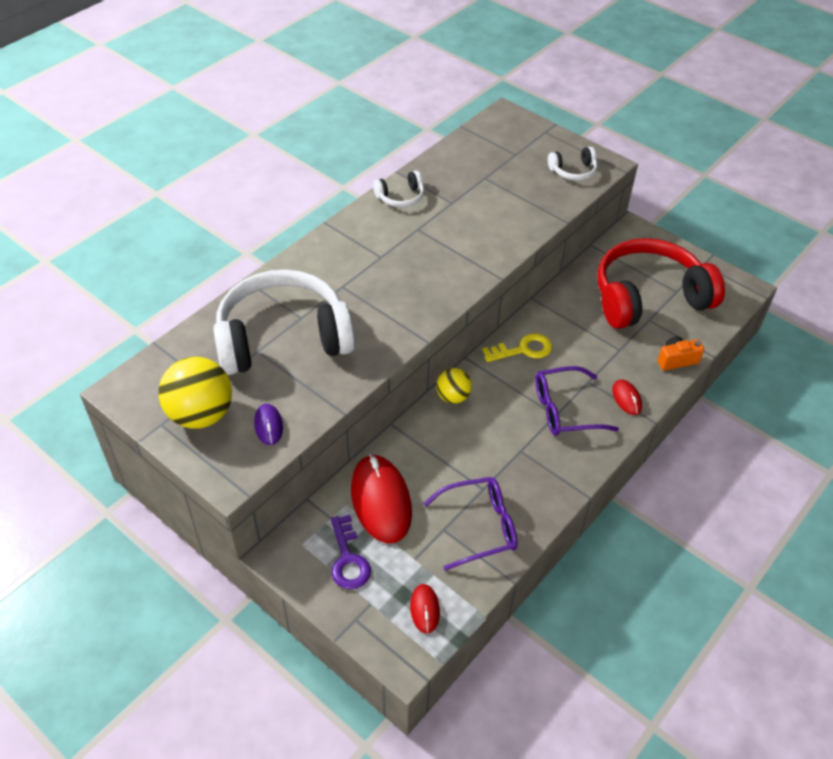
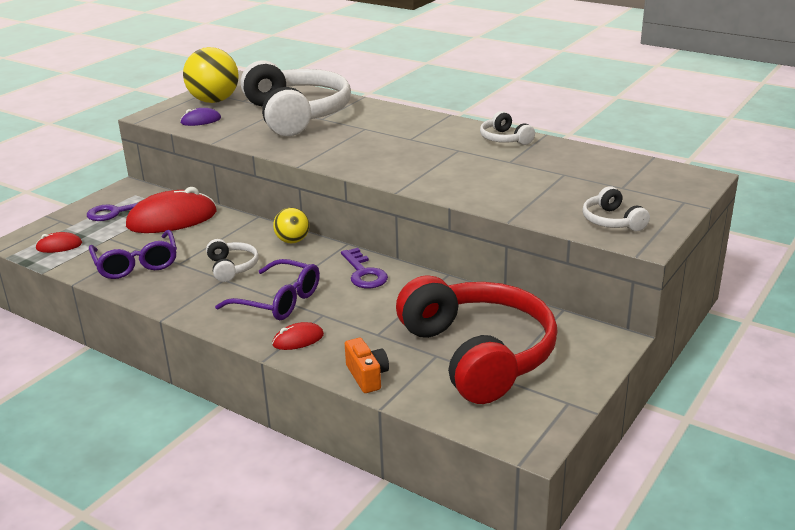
camera: 85 degrees right, 20 degrees down
(499, 444) = (232, 267): none -> white headphones
(523, 349) = (364, 273): yellow key -> purple key
(565, 410) = (279, 301): purple glasses -> purple glasses turned 135 degrees clockwise

